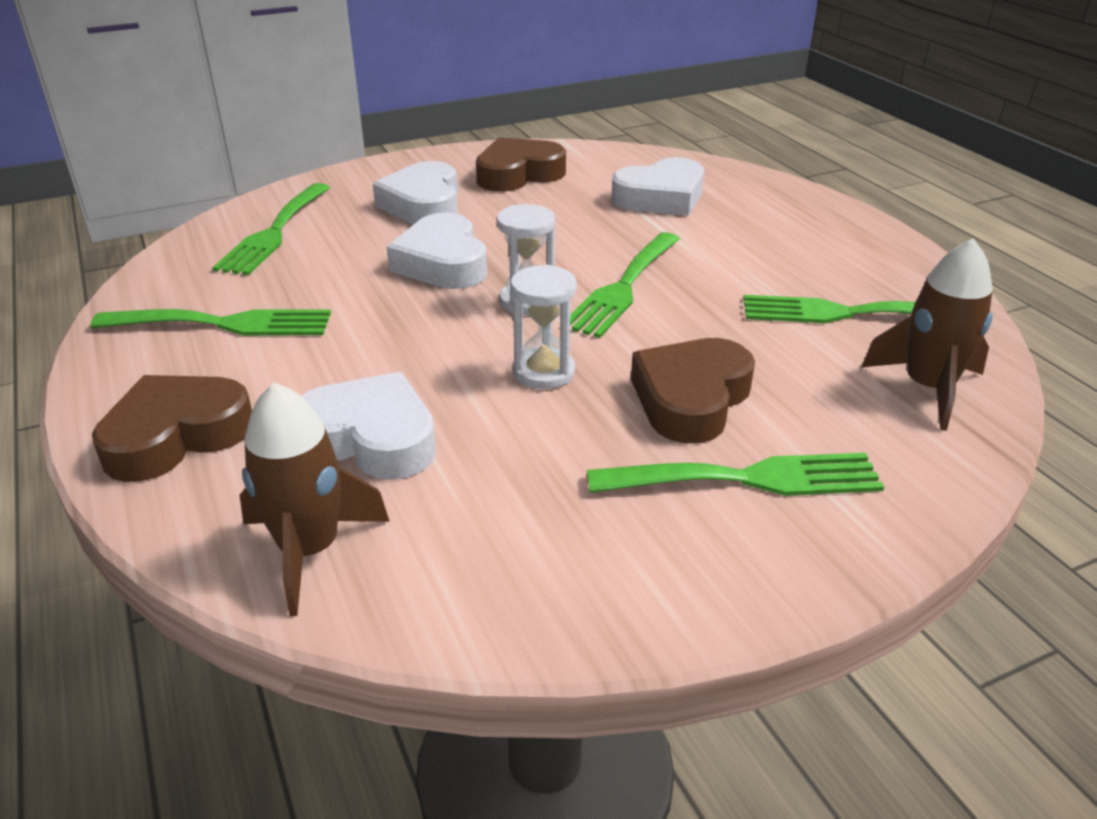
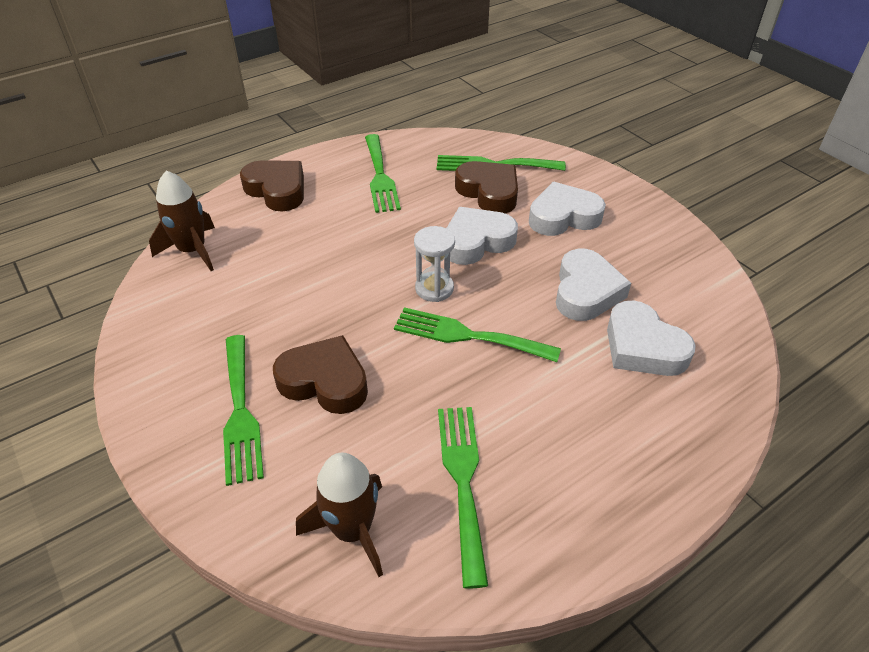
camera: 80 degrees right, 10 degrees up
(370, 438) = (277, 251): white heart -> white heart (586, 291)
(518, 174) = (644, 255): brown heart -> brown heart (489, 192)
(543, 372) = (348, 308): white hourglass -> none

